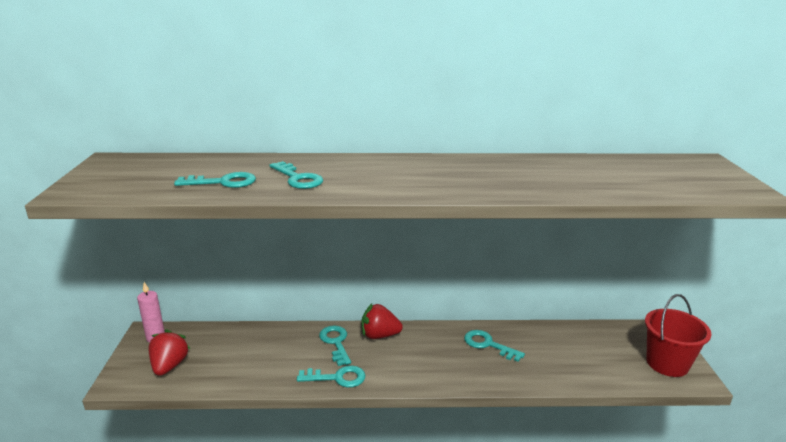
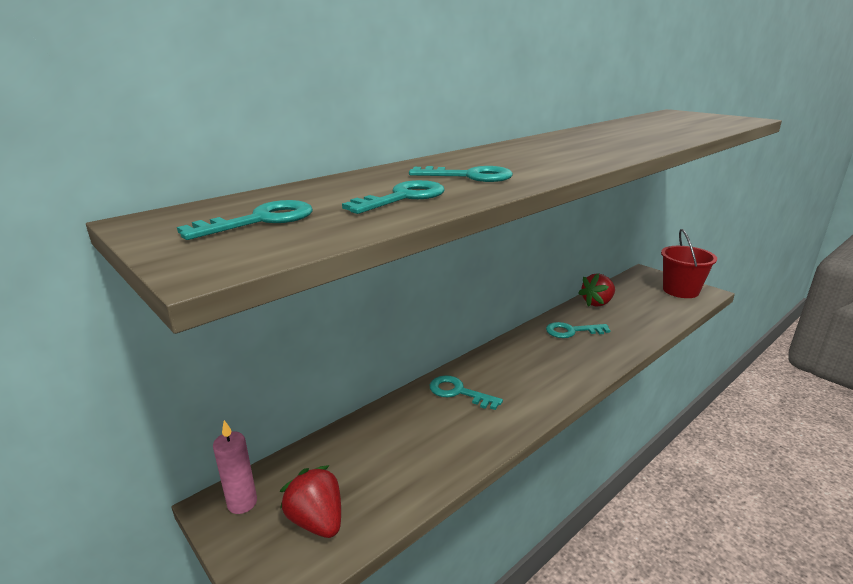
camera: 40 degrees left, 0 degrees up
(337, 378) = (511, 420): turquoise key -> turquoise key (261, 220)
(379, 335) = (484, 366): red strawberry -> red strawberry (597, 303)

